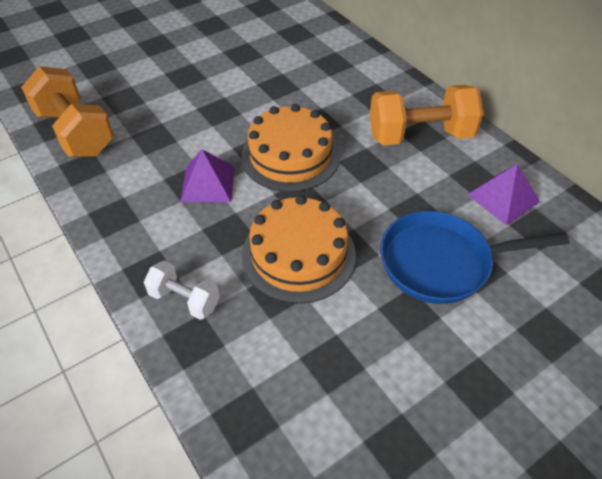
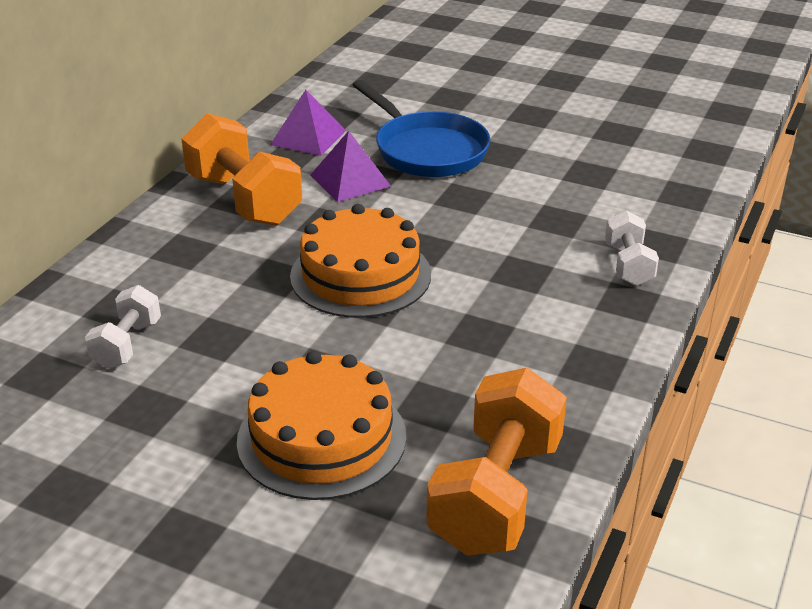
camera: 120 degrees left, 15 degrees down
(208, 183) = (467, 317): purple pyramid -> purple pyramid (350, 180)
(297, 58) = (127, 344): none -> white dumbbell
(298, 255) = (501, 222): orange cake -> orange cake (321, 438)

